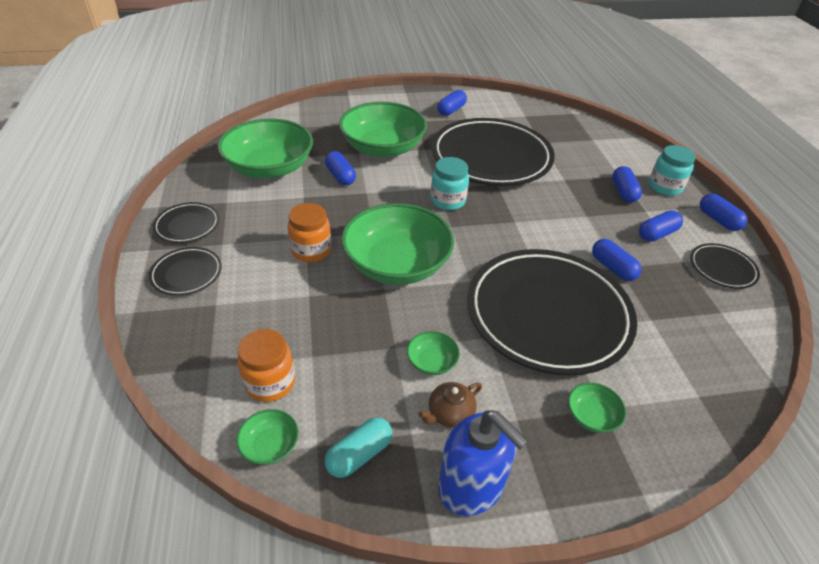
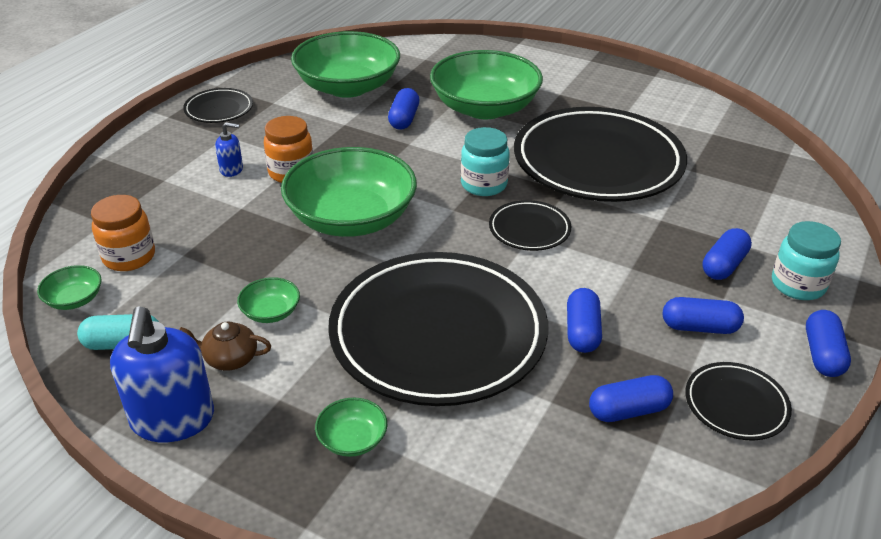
camera: 40 degrees right, 5 degrees down
(187, 274) = (172, 147): black plate -> black plate (529, 229)
(262, 269) = (231, 169): none -> blue soap dispenser
(451, 110) = (620, 96): blue capsule -> blue capsule (628, 410)

